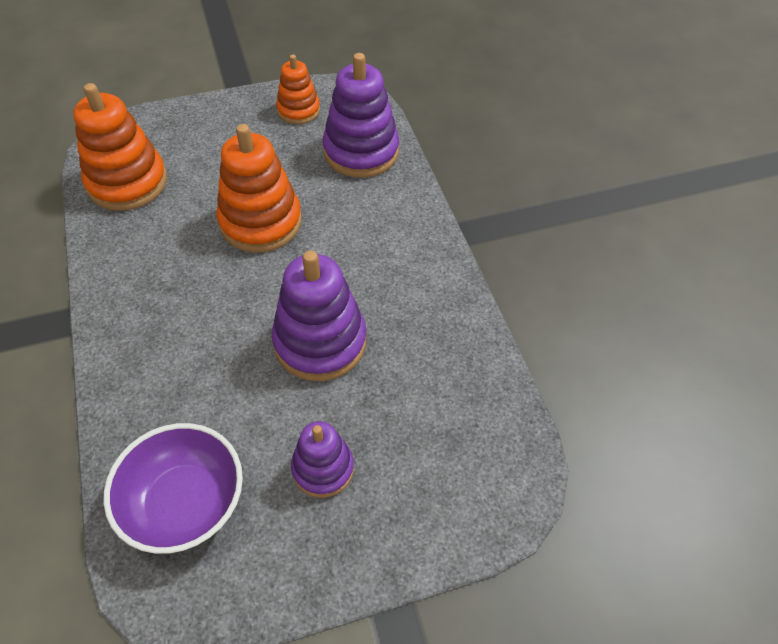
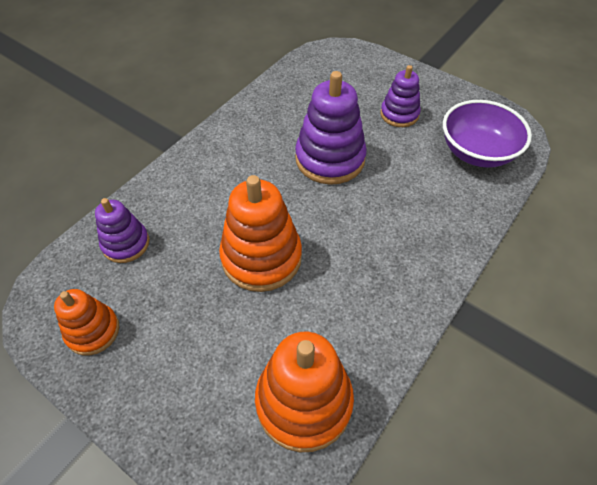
camera: 125 degrees left, 0 degrees up
(361, 152) = (126, 243): purple stacking toy -> purple stacking toy, size x0.60

